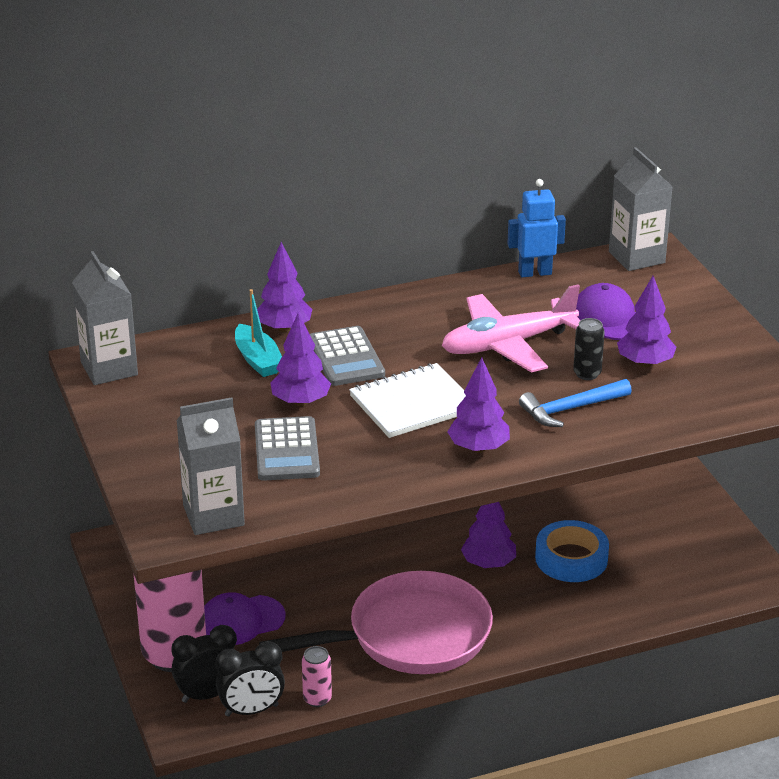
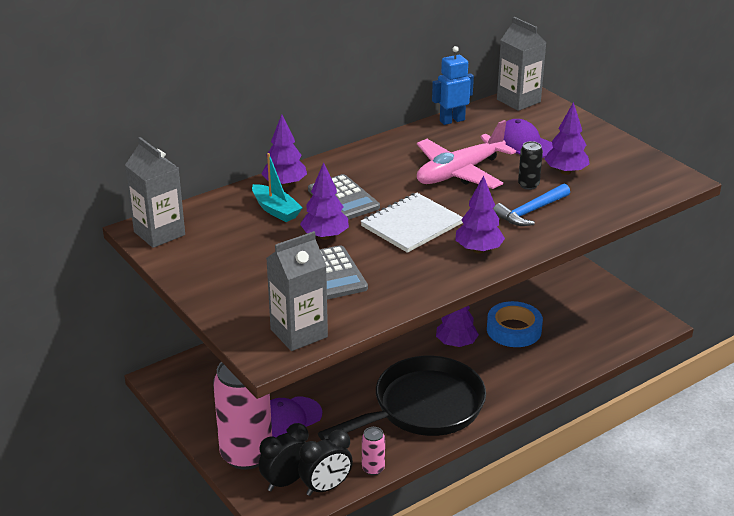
camera: 15 degrees left, 0 degrees up
(410, 636) = (422, 407): pink pan -> black pan

